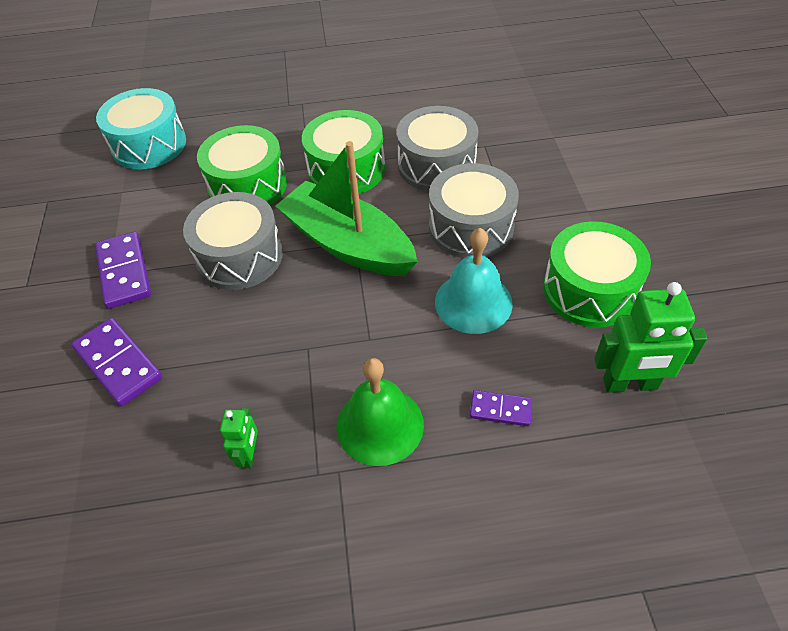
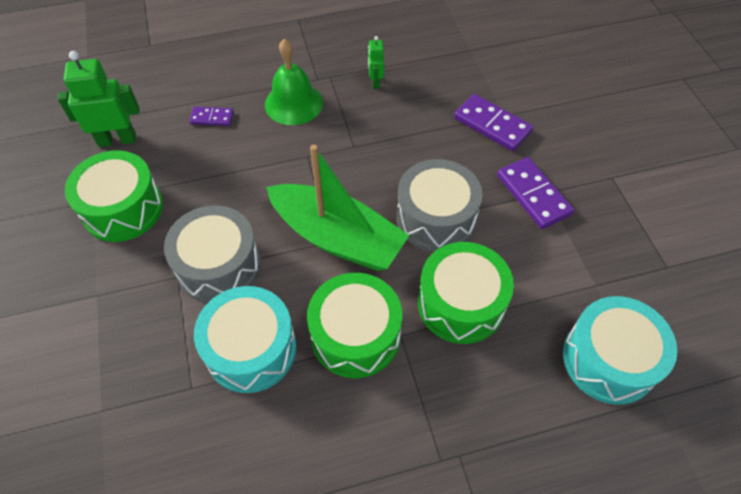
camera: 170 degrees right, 5 degrees up
(436, 165) = (251, 349): grey drum -> turquoise drum
(473, 302) = (223, 191): turquoise bell -> none

